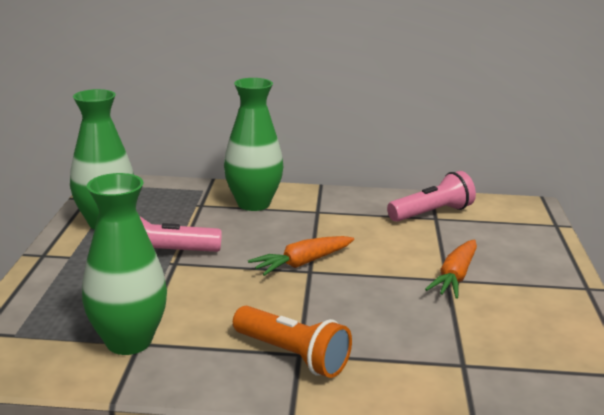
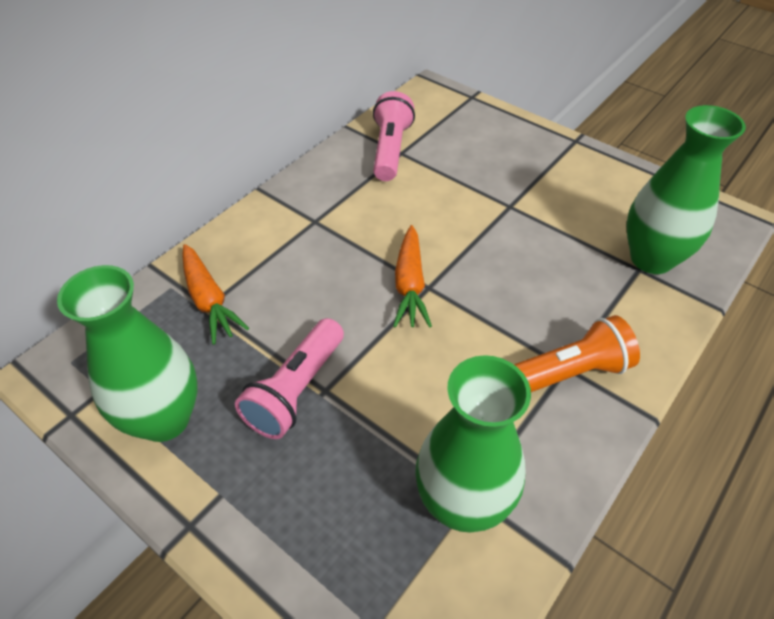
camera: 55 degrees left, 25 degrees up
(253, 203) = (250, 260): green vase -> green vase (651, 259)
(455, 277) = (510, 199): orange carrot -> orange carrot (209, 300)

